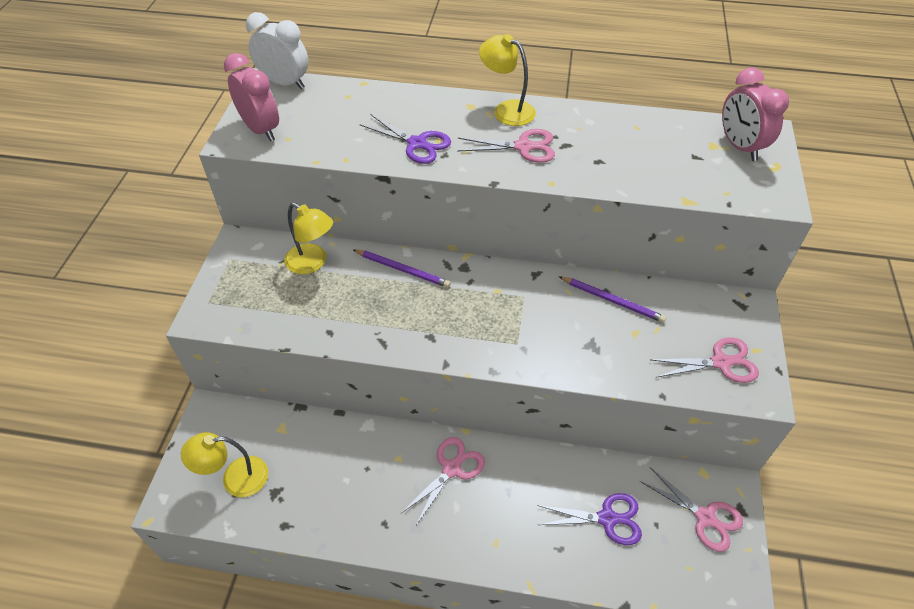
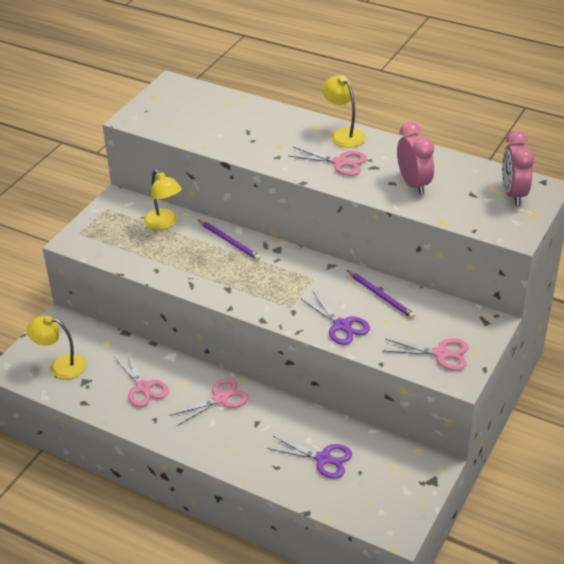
camera: 20 degrees right, 10 degrees down
(261, 130) = (152, 115): pink clock -> pink clock (413, 184)
(285, 83) = (184, 85): white clock -> none
(417, 143) = (261, 145): purple scissors -> purple scissors (341, 325)
(705, 517) = (401, 477): pink scissors -> pink scissors (143, 387)

